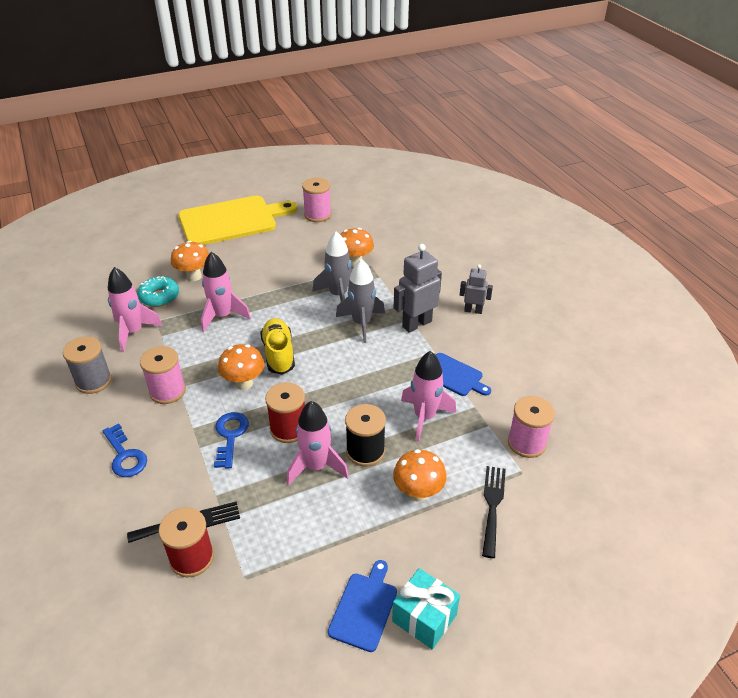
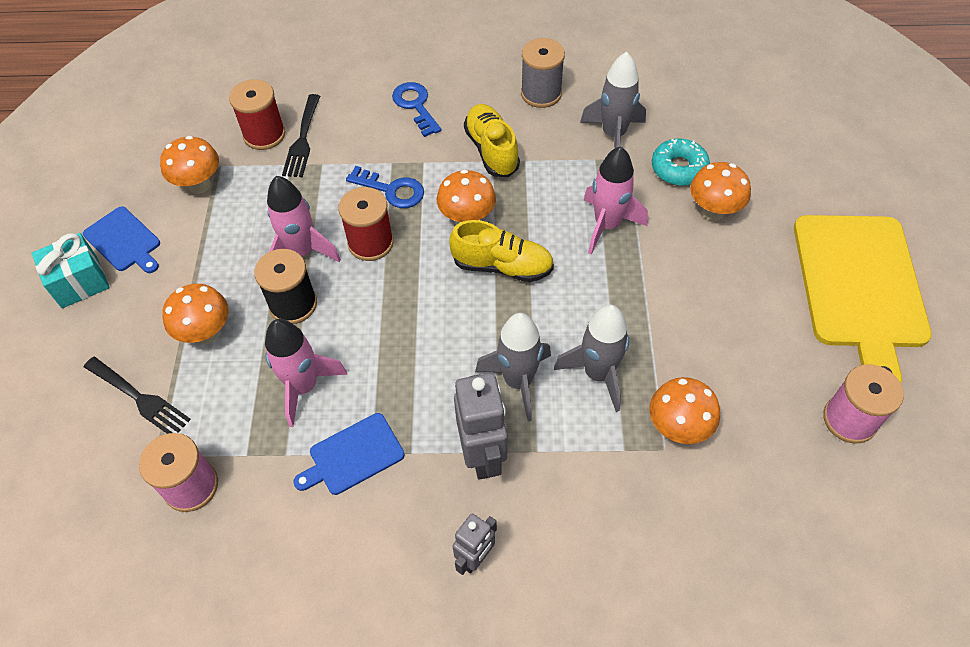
camera: 115 degrees right, 15 degrees up
(125, 456) = (415, 106): blue key -> blue key turned 75 degrees clockwise
(133, 332) = (613, 135): pink rocket -> grey rocket
(167, 391) = (491, 150): pink spool -> yellow shoe
(274, 580) = (199, 185): none -> orange mushroom

